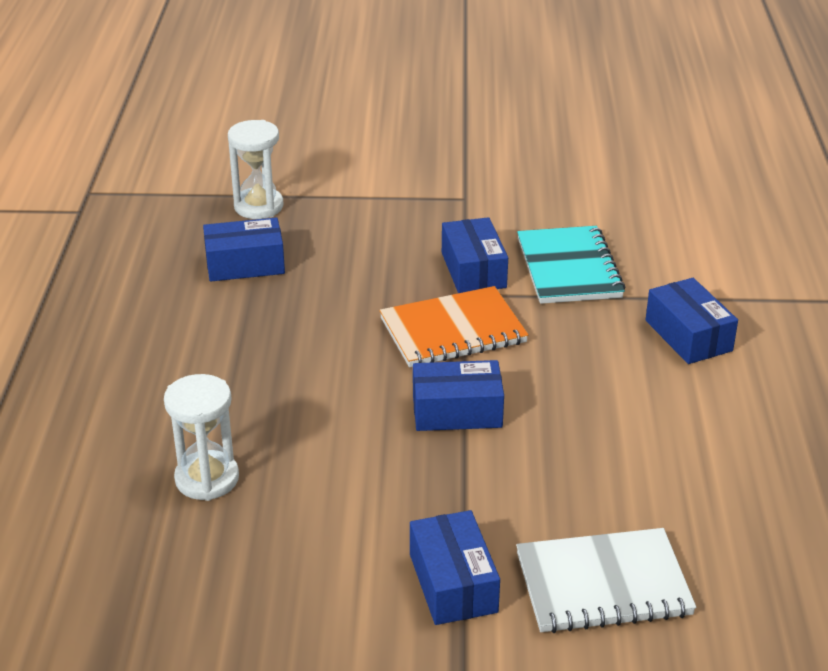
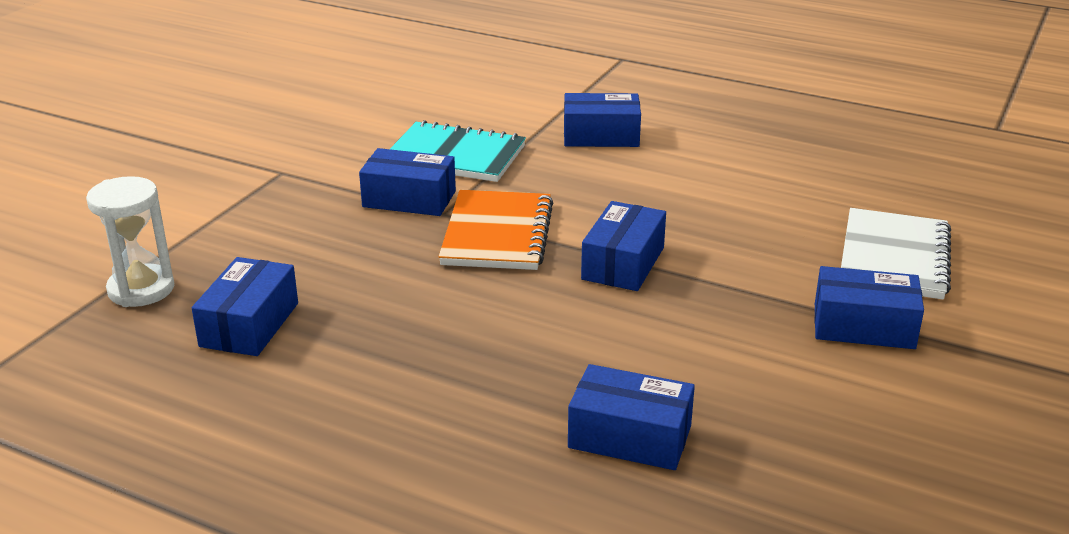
camera: 65 degrees left, 5 degrees down
(207, 479) = (629, 437): white hourglass -> blue box

